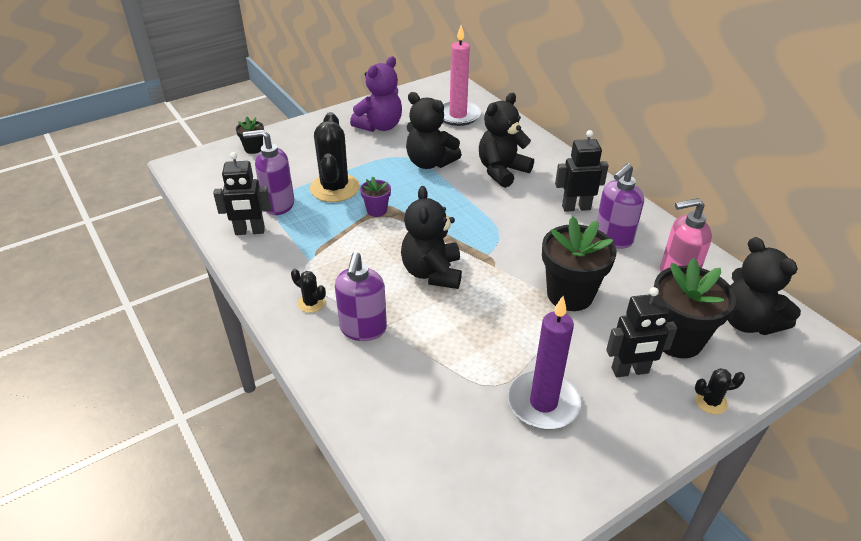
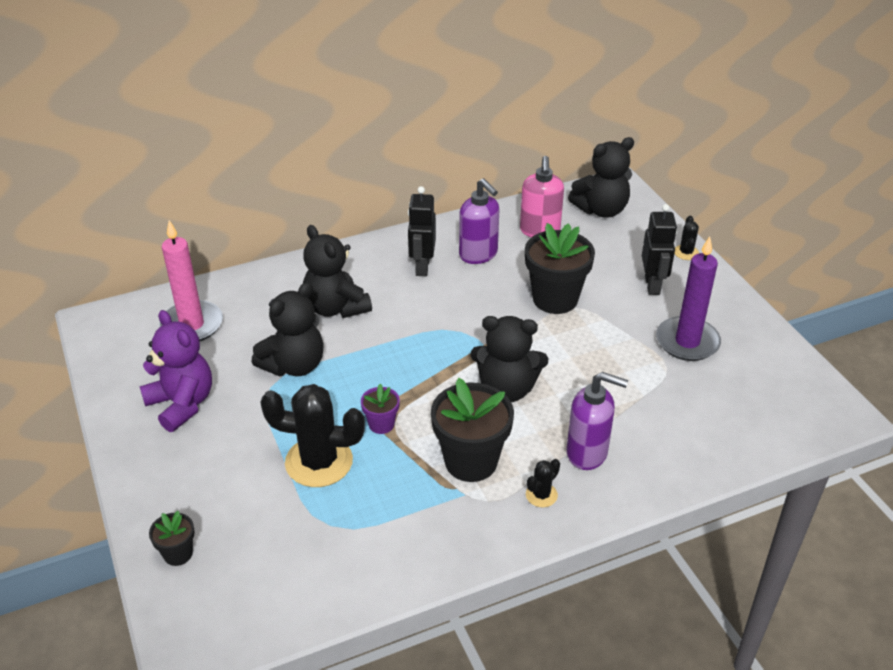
camera: 80 degrees left, 0 degrees up
(250, 231) = (391, 555): black robot -> none
(278, 205) = (338, 524): purple soap dispenser -> none
(677, 339) = (618, 251): black flower pot -> black flower pot (471, 461)

